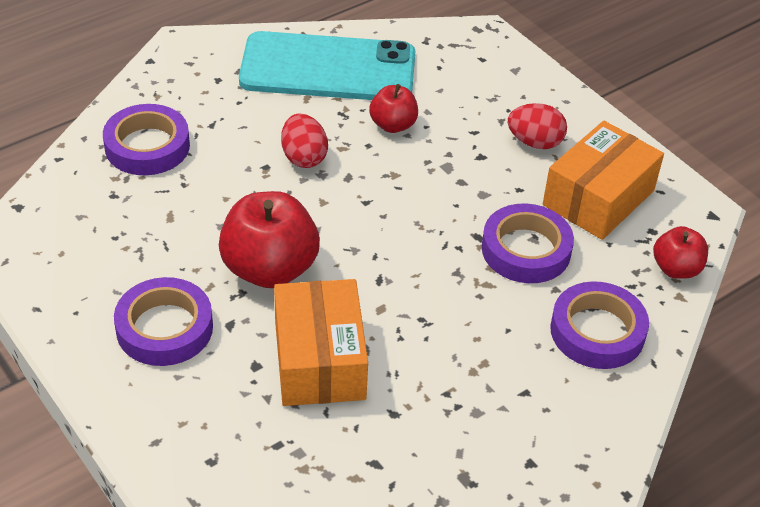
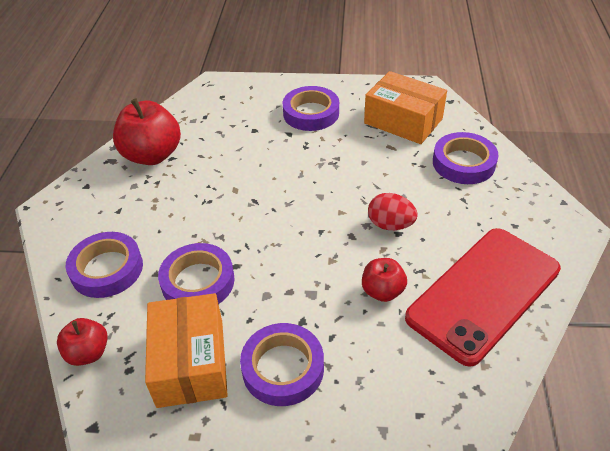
camera: 135 degrees right, 0 degrees up
(270, 269) = (310, 163): red apple -> red apple (152, 155)
(319, 360) = (231, 150): orange box -> orange box (403, 121)
(328, 68) = (483, 293): turquoise phone -> red phone
(535, 142) = (283, 368): red egg -> purple tape

